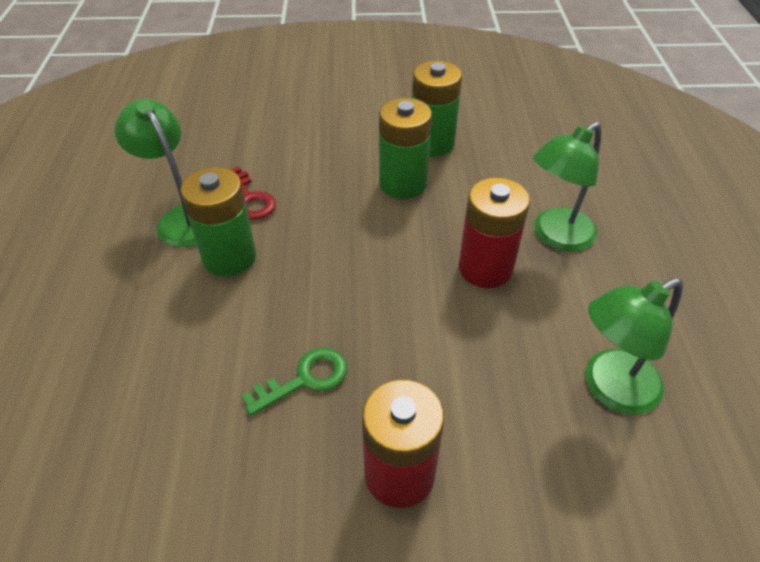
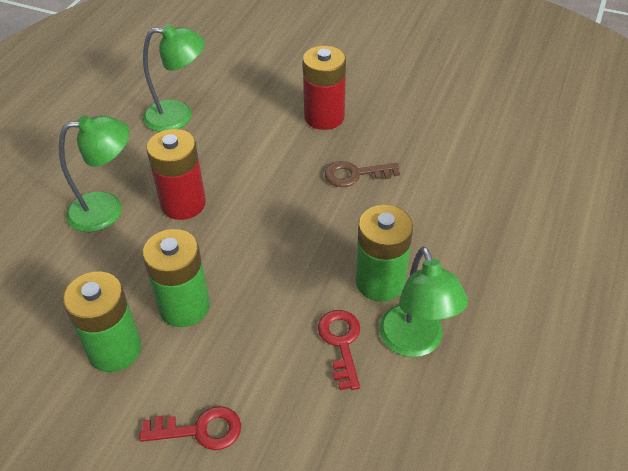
camera: 155 degrees left, 0 degrees up
(304, 379) = (355, 174): green key -> brown key
(332, 123) = (199, 430): none -> red key

